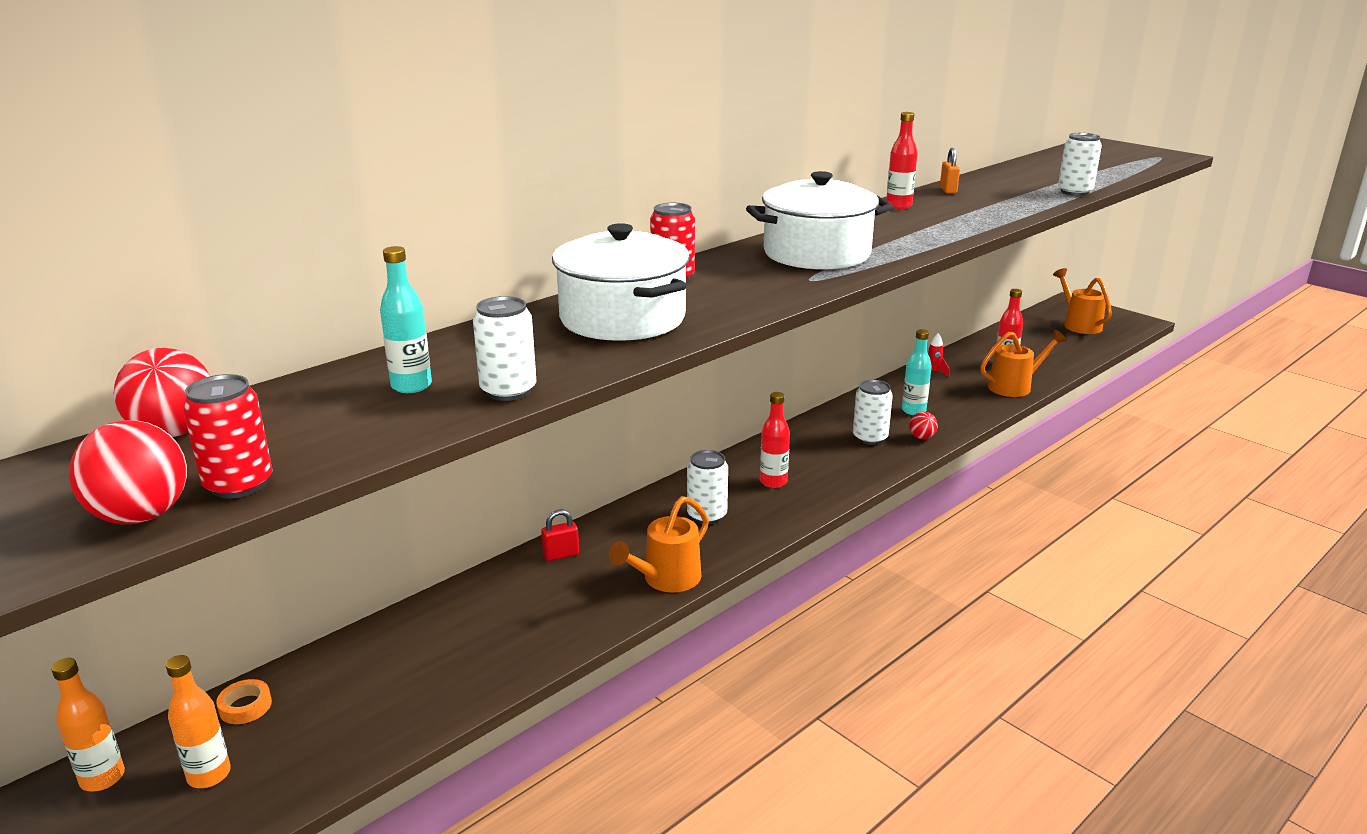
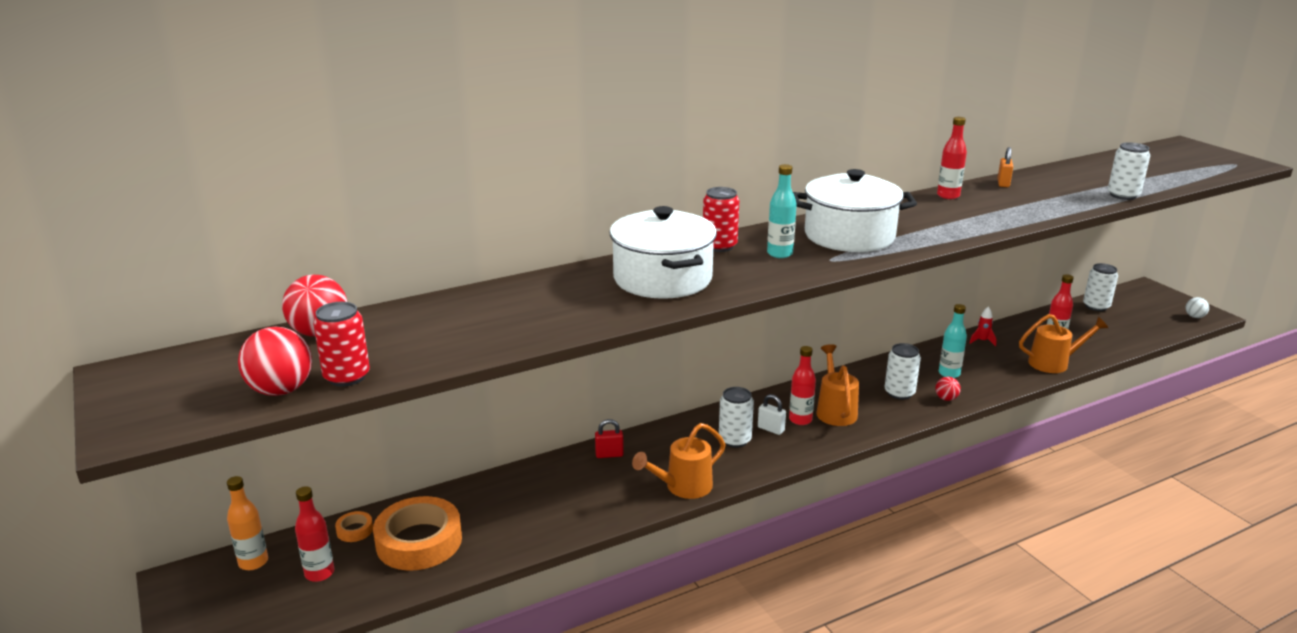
camera: 15 degrees right, 0 degrees up
(209, 775) = (319, 573): orange bottle -> red bottle
(343, 705) = (419, 541): none -> orange tape
(411, 386) = (486, 317): turquoise bottle -> turquoise bottle (779, 254)
(508, 391) = (551, 329): white can -> white can (1096, 306)
(744, 497) = (771, 429): none -> white padlock
(1078, 324) = (1145, 310): orange watering can -> orange watering can (835, 410)
(1127, 325) = (1194, 317): none -> white ball

